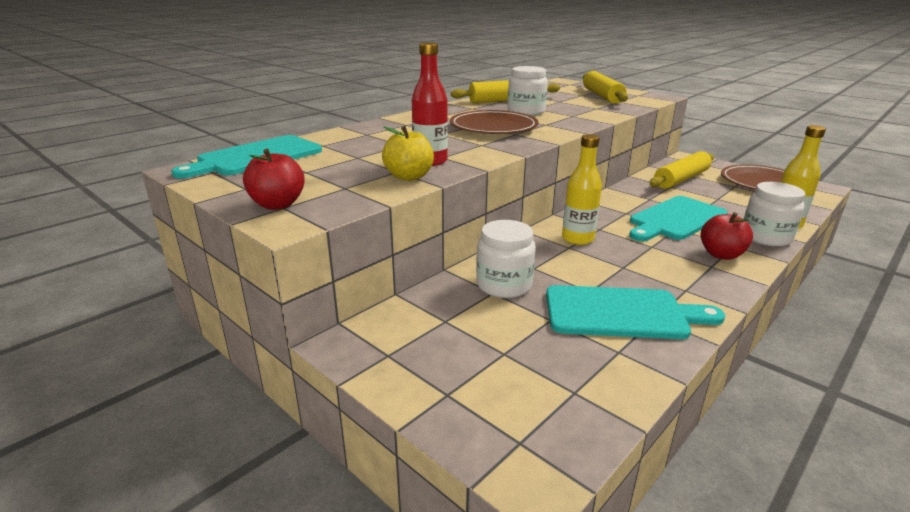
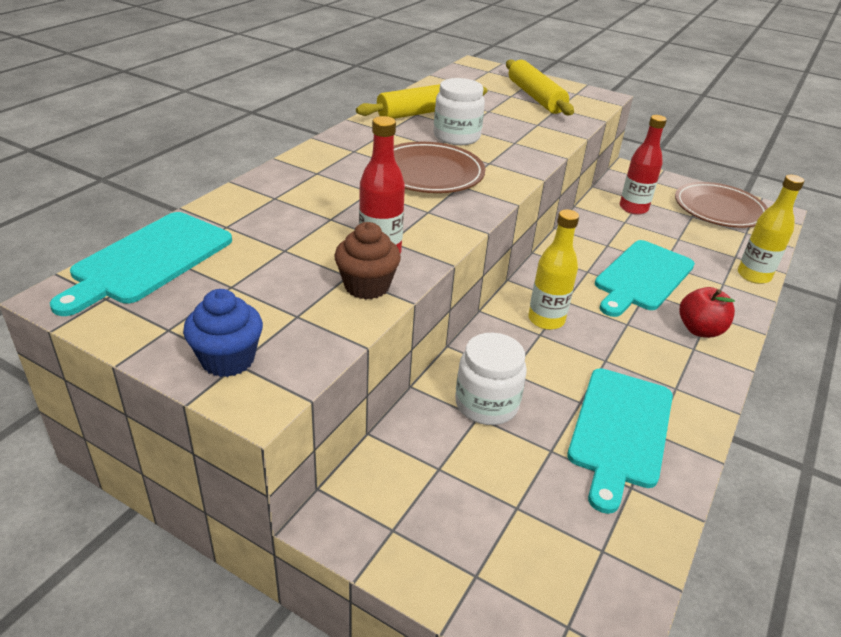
camera: 15 degrees left, 10 degrees up
(277, 205) = (228, 359): red apple -> blue cupcake
(409, 177) = (367, 286): yellow apple -> brown cupcake
(621, 313) = (620, 431): turquoise cutting board -> turquoise cutting board turned 120 degrees clockwise
(681, 179) = (633, 208): yellow rolling pin -> red bottle
(766, 237) = (738, 298): white jar -> none

